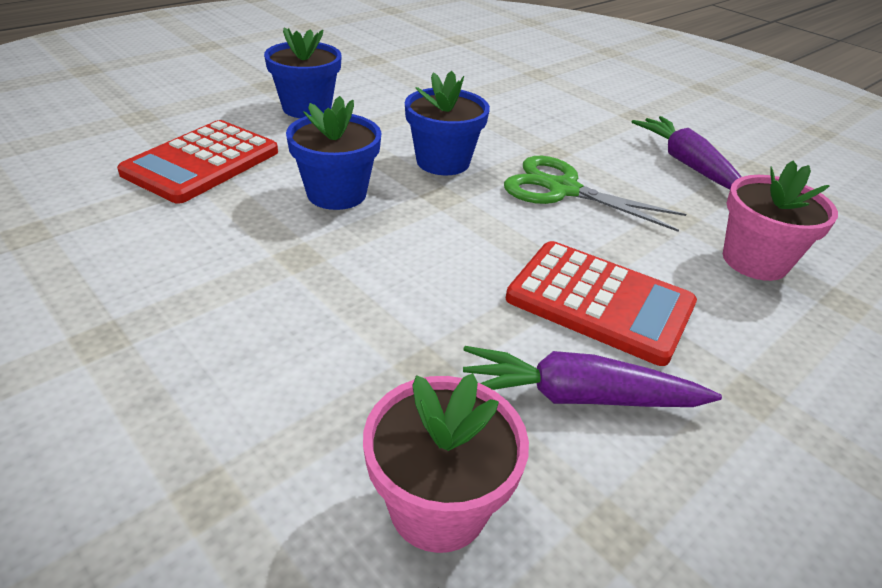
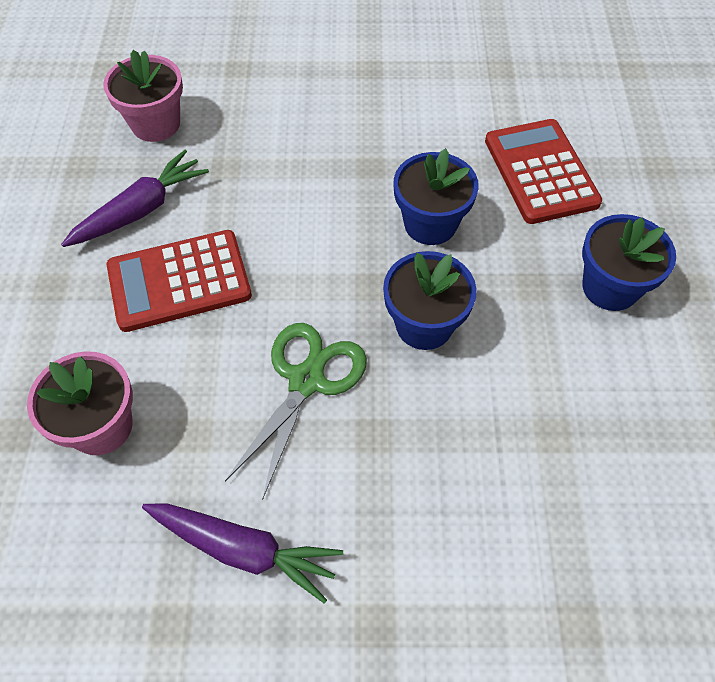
camera: 135 degrees right, 20 degrees up
(562, 189) = (306, 380): green scissors -> green scissors turned 45 degrees counterclockwise

